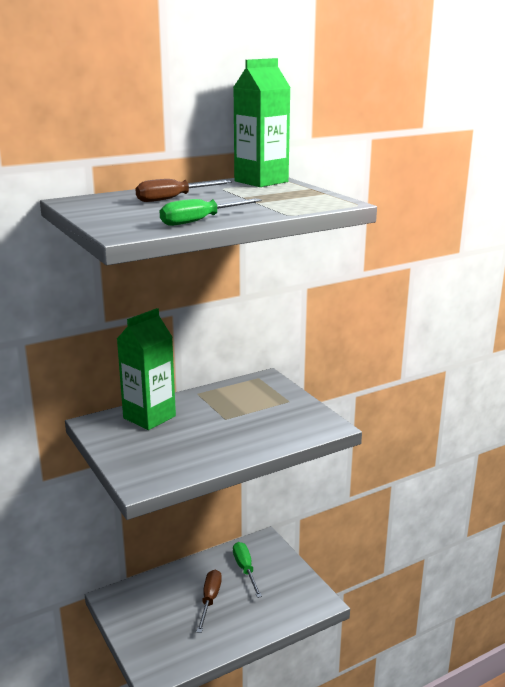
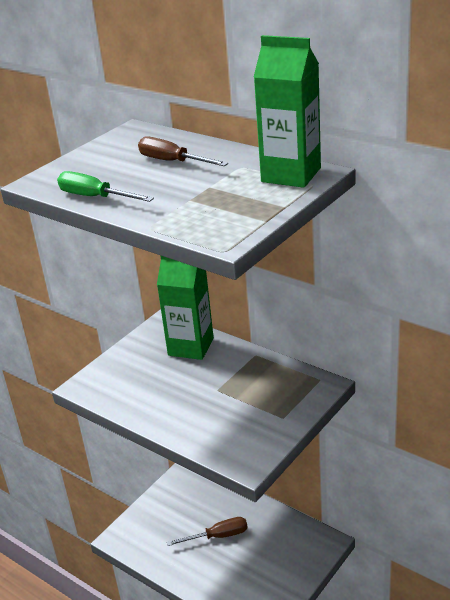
camera: 70 degrees right, 10 degrees up
(245, 569) = (273, 544): green screwdriver -> none

